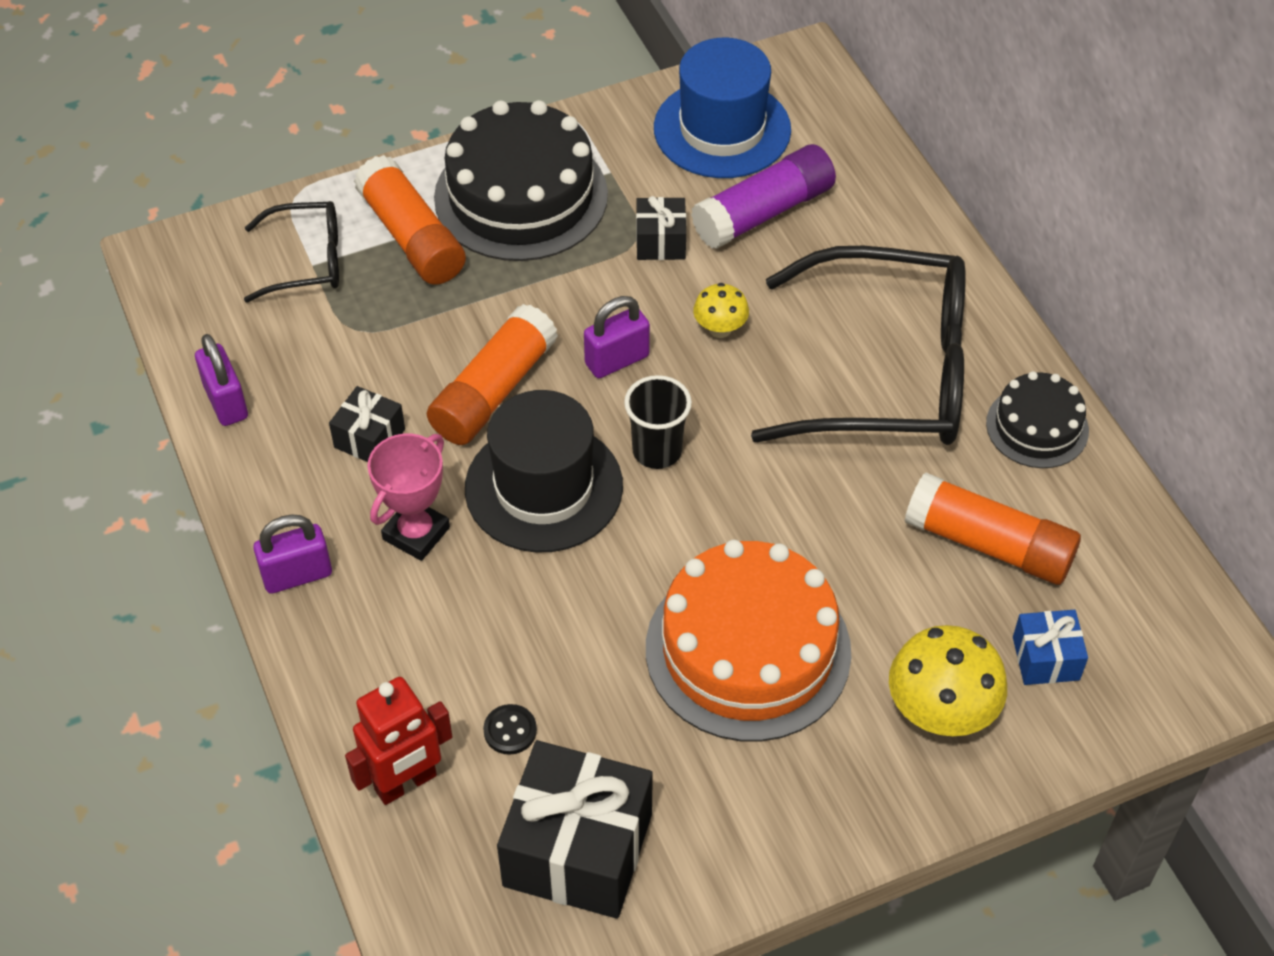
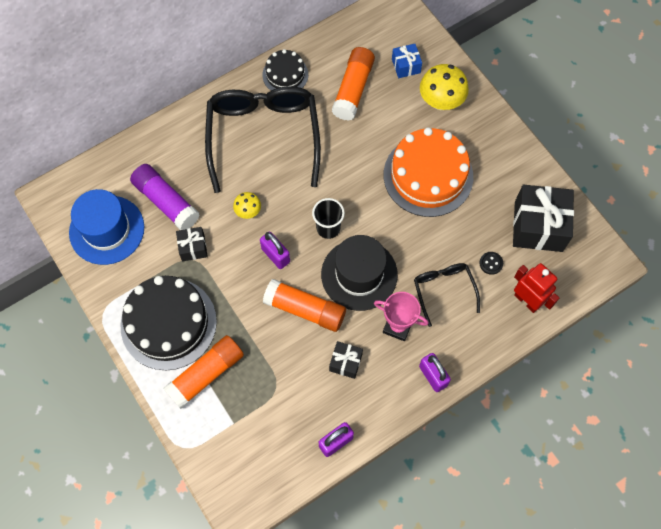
camera: 100 degrees left, 15 degrees up
(306, 261) = (231, 427): black glasses -> black glasses (444, 290)

